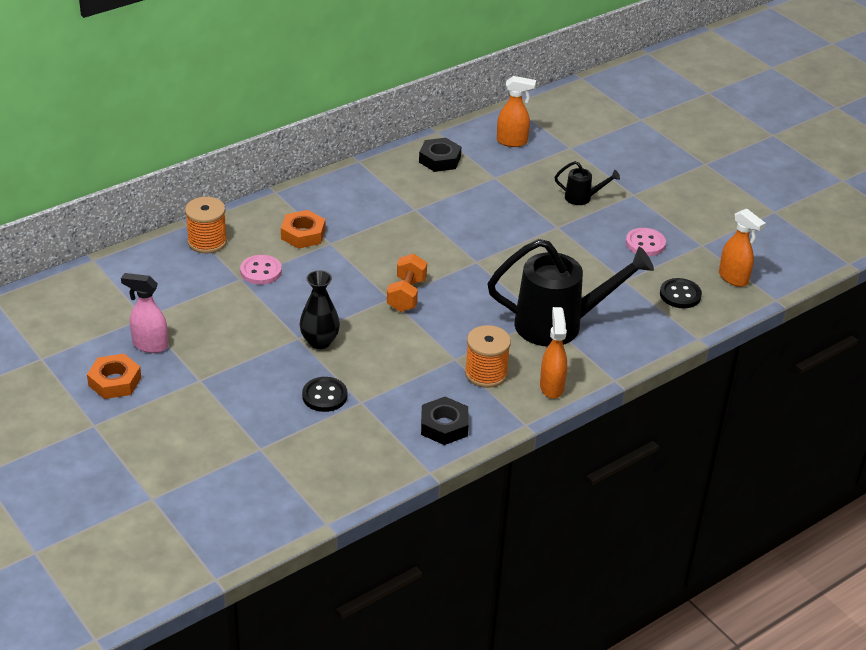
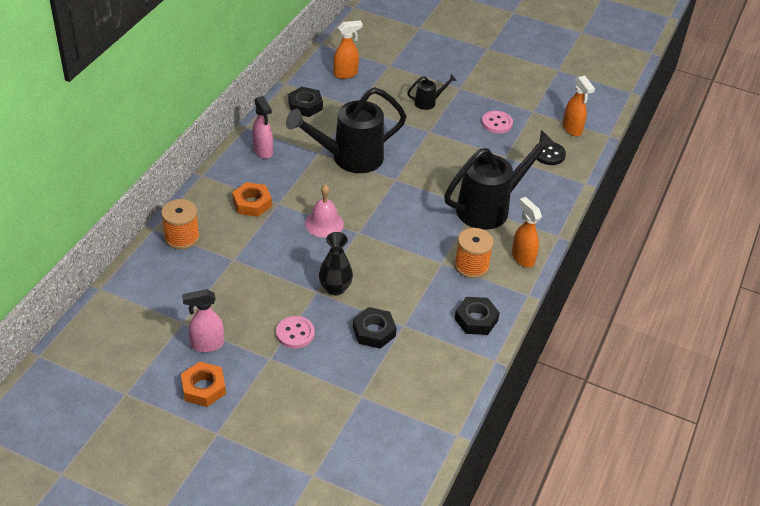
camera: 30 degrees left, 5 degrees up
(261, 271) = (244, 247): pink button -> pink button (295, 333)
(324, 396) = (374, 331): black button -> black nut
(356, 189) = (263, 151): none -> pink spray bottle
(361, 278) = (324, 223): none -> pink bell
(406, 295) = (368, 225): orange dumbbell -> none
(443, 225) = (349, 158): none -> black watering can
(733, 278) = (572, 129): orange spray bottle -> orange spray bottle turned 45 degrees clockwise

